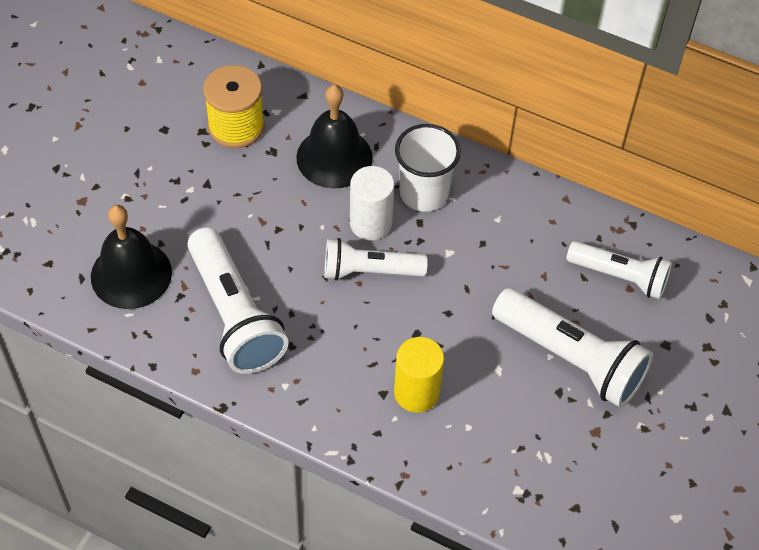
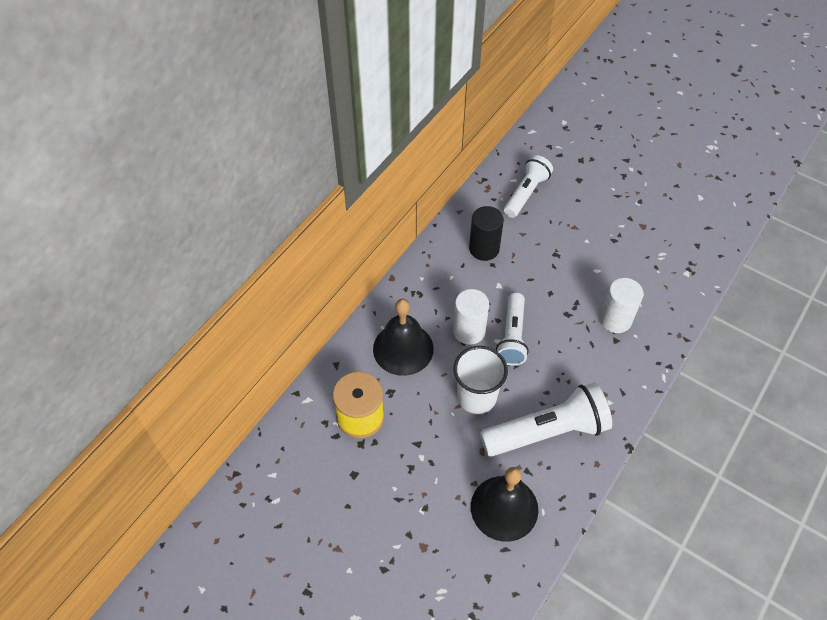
camera: 80 degrees left, 0 degrees up
(416, 392) = (615, 320): yellow cylinder -> white cylinder
(424, 193) = (445, 294): white cup -> white cup (476, 397)
(507, 231) = (484, 249): none -> black cylinder
(570, 358) = (589, 230): white flashlight -> none

